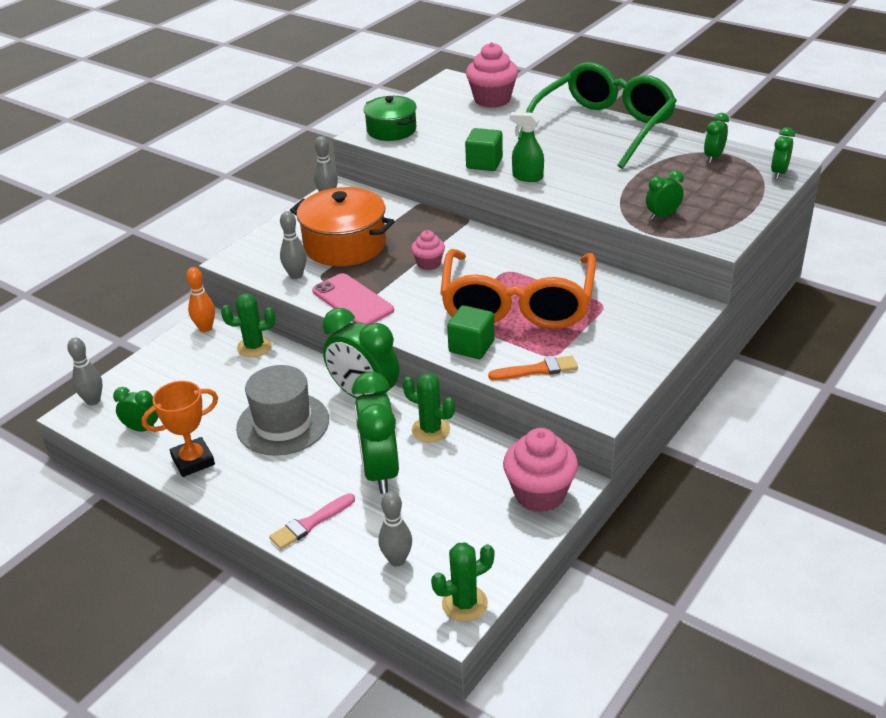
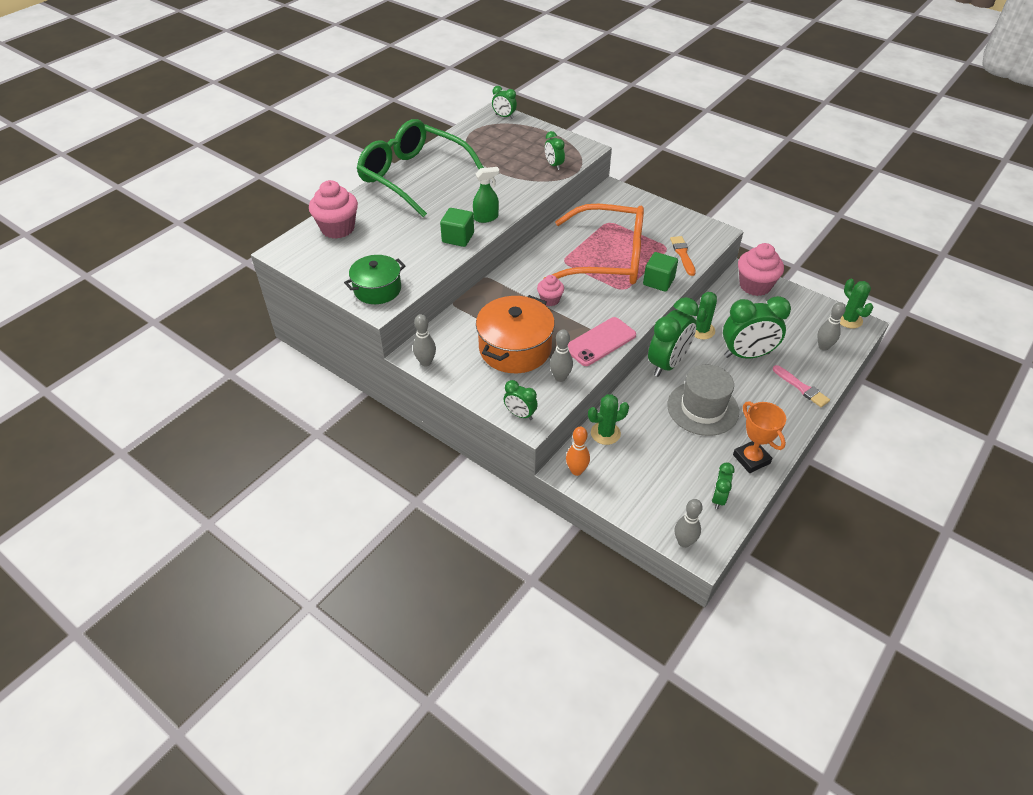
camera: 90 degrees left, 10 degrees up
(254, 347) = (605, 433): green cactus -> green cactus turned 75 degrees clockwise
(527, 177) = (486, 218): green spray bottle -> green spray bottle turned 135 degrees counterclockwise
(713, 157) = (475, 137): green clock -> green clock (520, 414)

